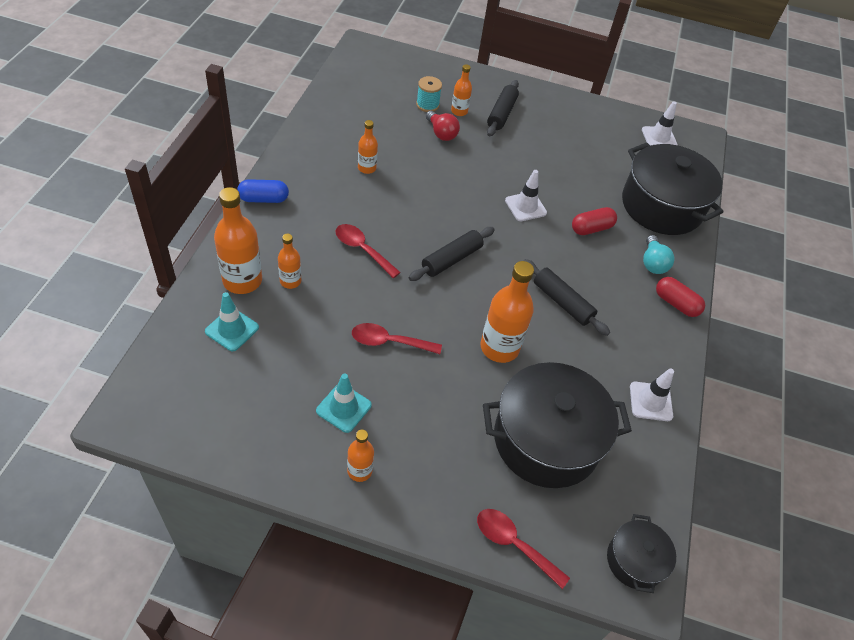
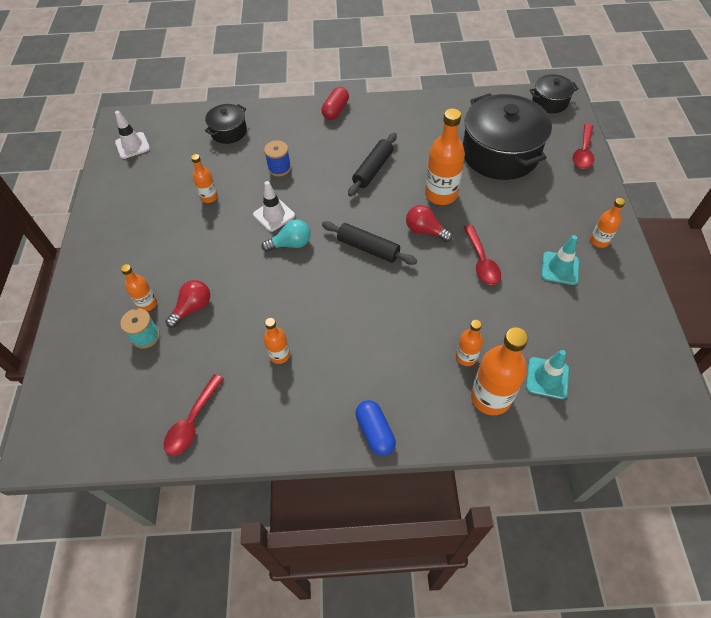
camera: 100 degrees left, 5 degrees up
(362, 250) = (395, 316): red spoon -> red spoon (192, 422)
(453, 312) = (425, 231): none -> red light bulb
(501, 114) = (138, 266): black rolling pin -> none
(568, 170) = (209, 197): none -> orange bottle
(591, 228) = (279, 168): red capsule -> blue spool
(650, 401) = (433, 111): white traffic cone -> none
(652, 263) = (300, 127): turquoise light bulb -> turquoise light bulb (291, 244)
(661, 206) = (229, 131): black pot -> black pot, size x0.50

